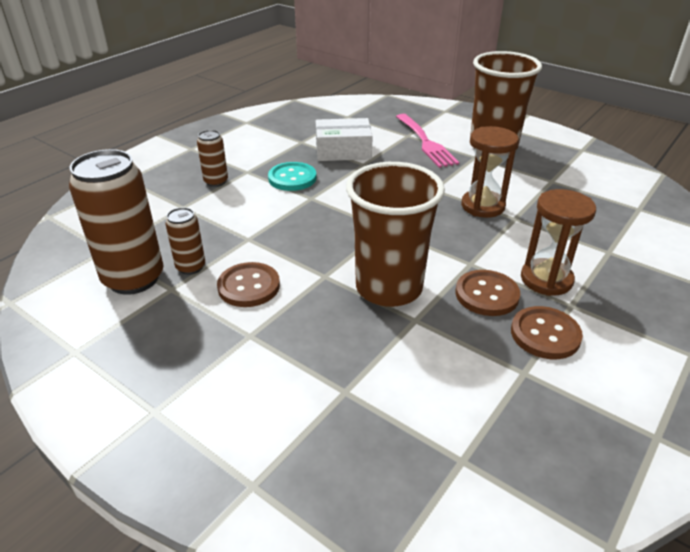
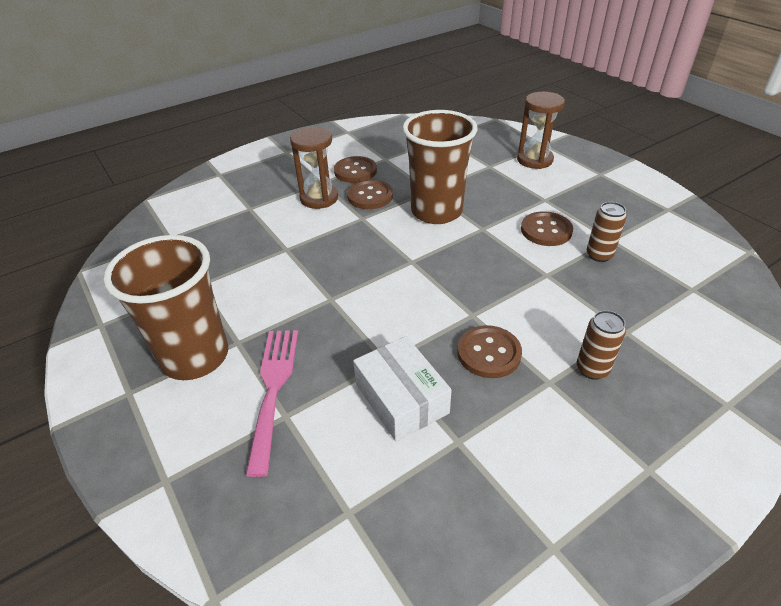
camera: 160 degrees left, 5 degrees up
(134, 279) = (648, 253): brown can -> none
(292, 178) = (488, 353): turquoise button -> brown button
(343, 151) = (401, 398): white box -> white box turned 45 degrees clockwise
(482, 206) = (301, 267): brown hourglass -> brown hourglass (534, 160)

